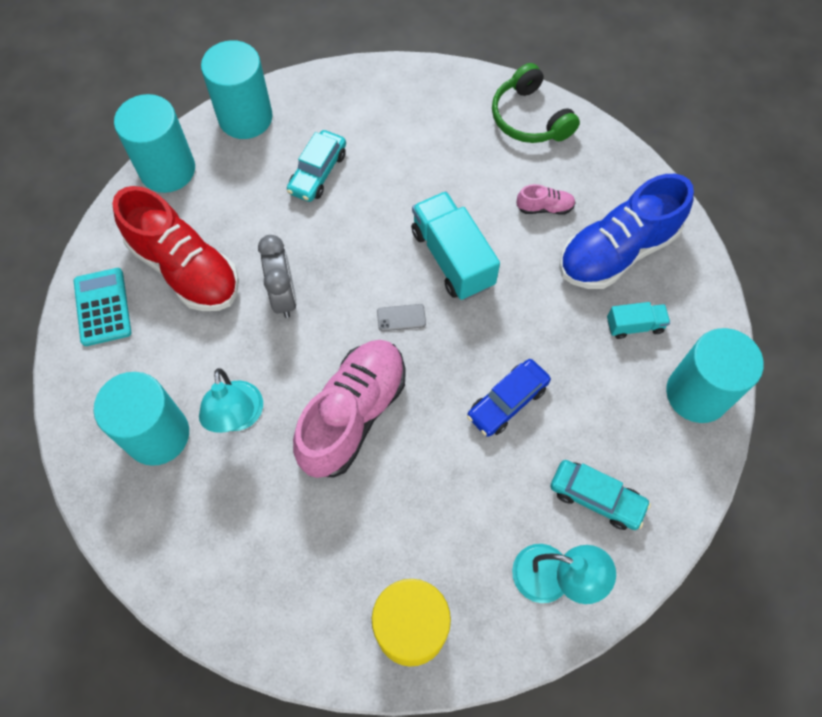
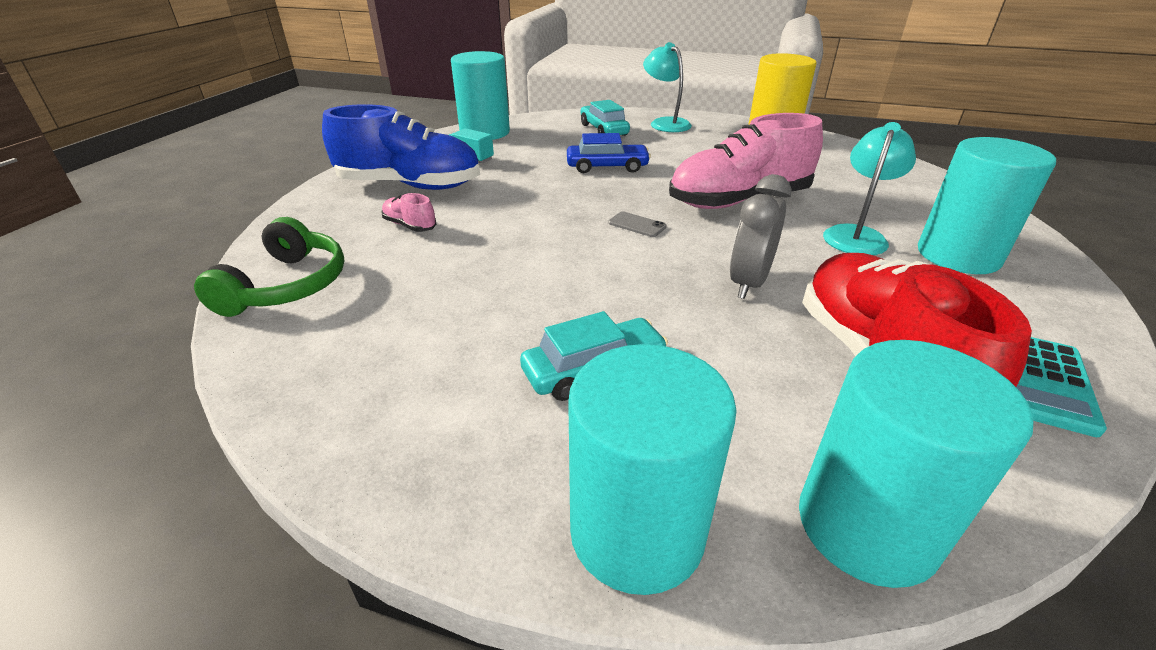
camera: 140 degrees left, 30 degrees down
(452, 258) = (540, 235): turquoise truck -> none

